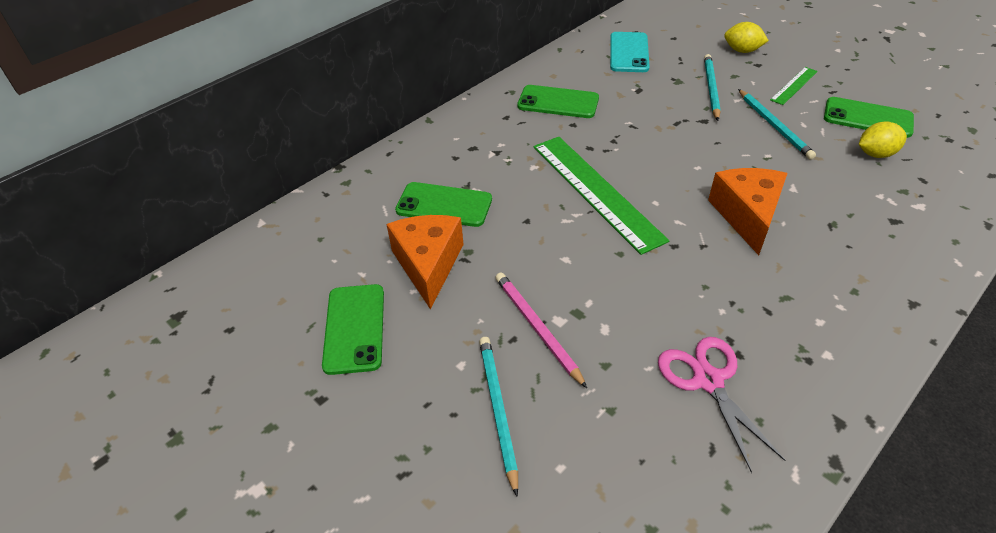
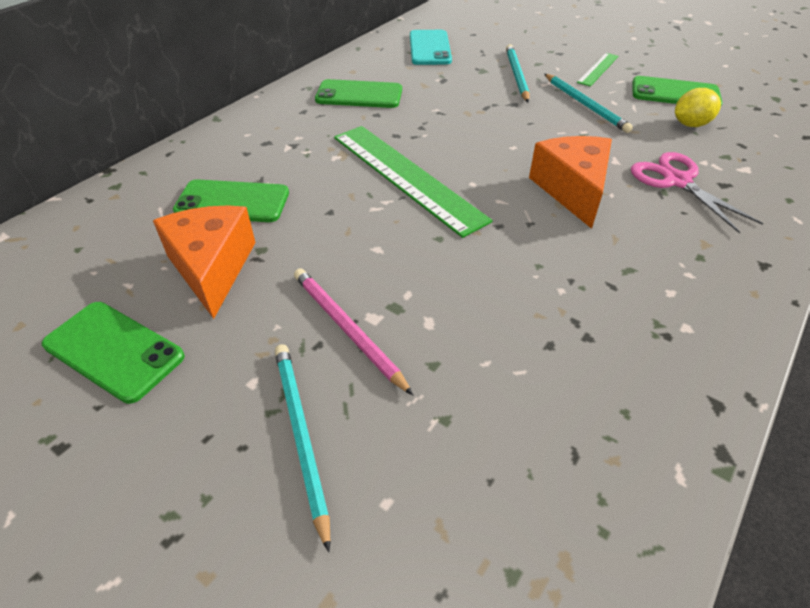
camera: 10 degrees left, 0 degrees up
(354, 328) = (114, 351): green phone -> green phone turned 45 degrees counterclockwise
(708, 380) = (557, 370): pink scissors -> pink scissors (676, 181)
(742, 51) = (542, 42): yellow lemon -> none

